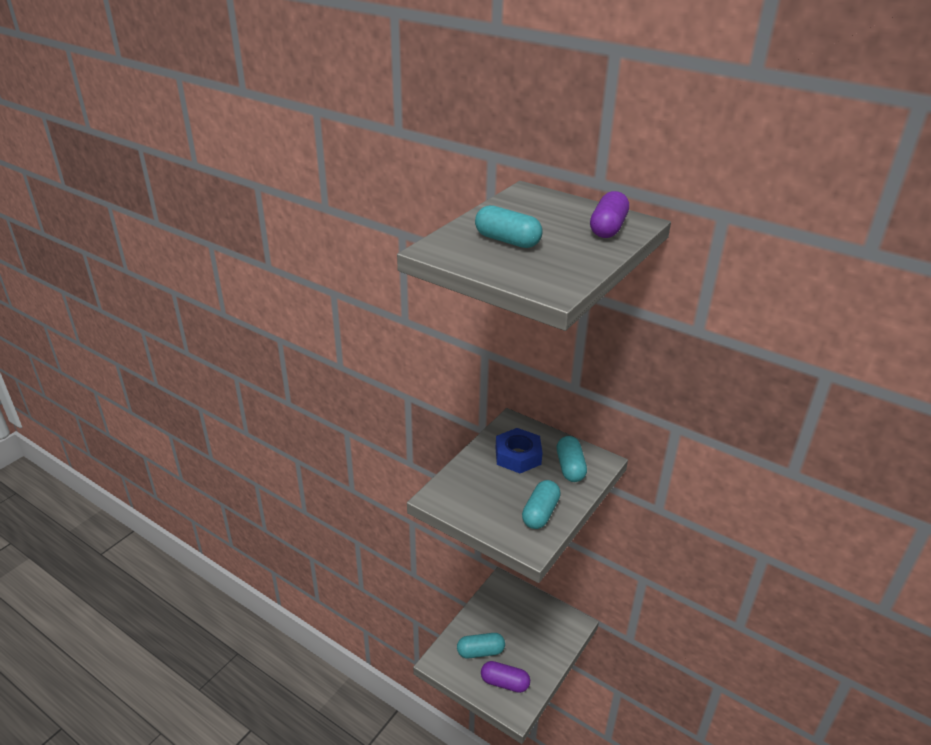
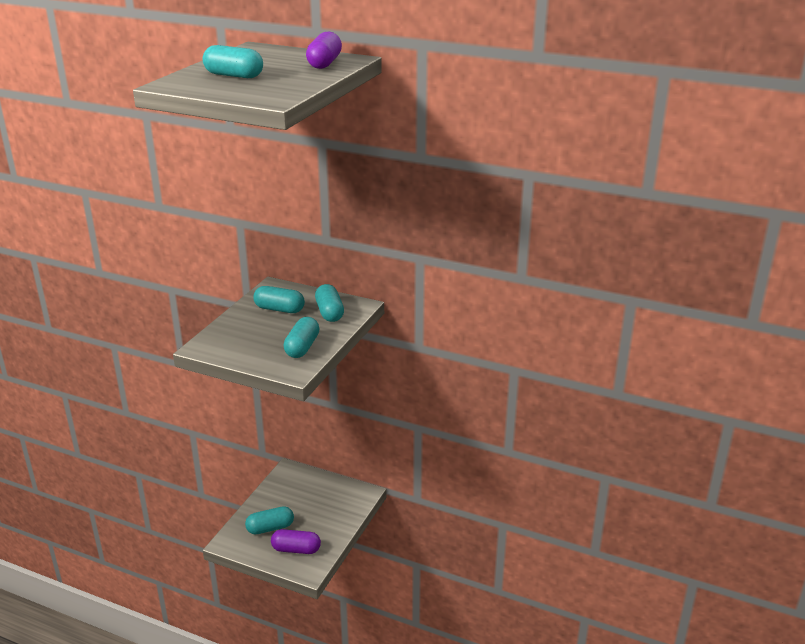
camera: 10 degrees left, 5 degrees down
(518, 456) = (279, 309): blue nut -> turquoise capsule

